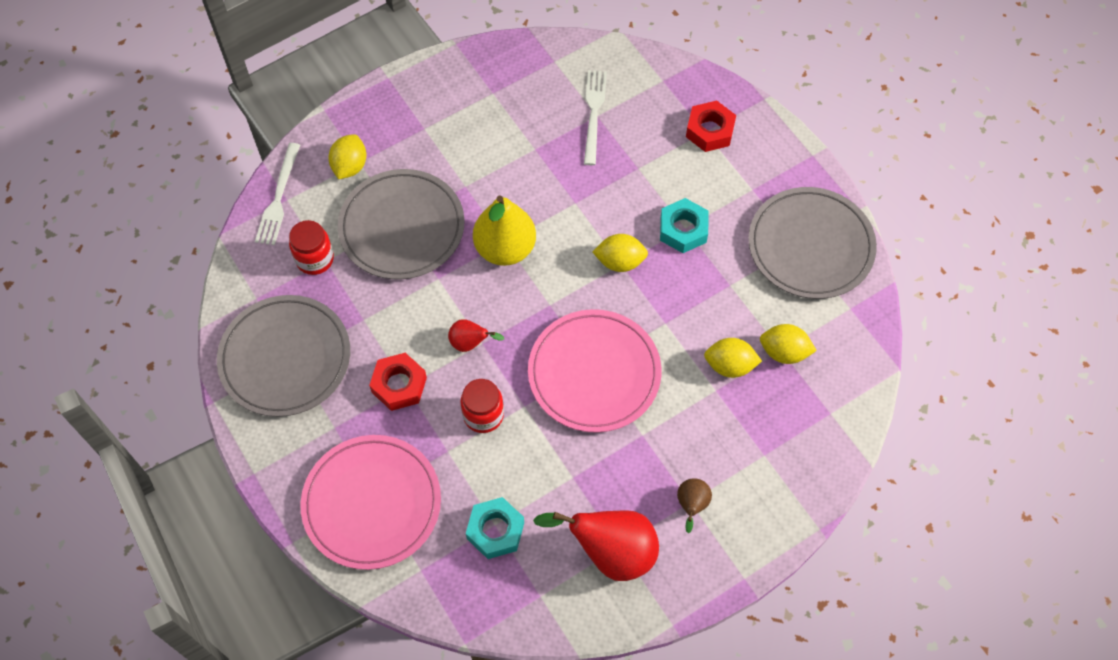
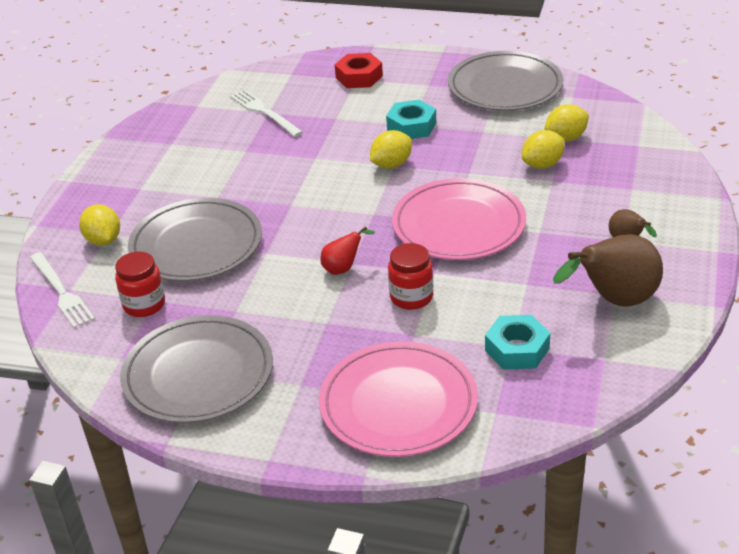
camera: 40 degrees left, 25 degrees down
(399, 385) = (320, 325): red nut -> none
(505, 248) = (296, 207): yellow pear -> none
(610, 552) = (614, 301): red pear -> brown pear

